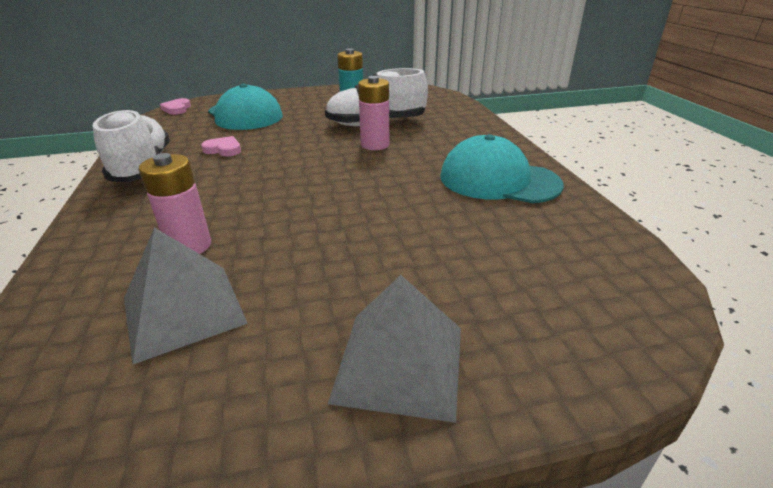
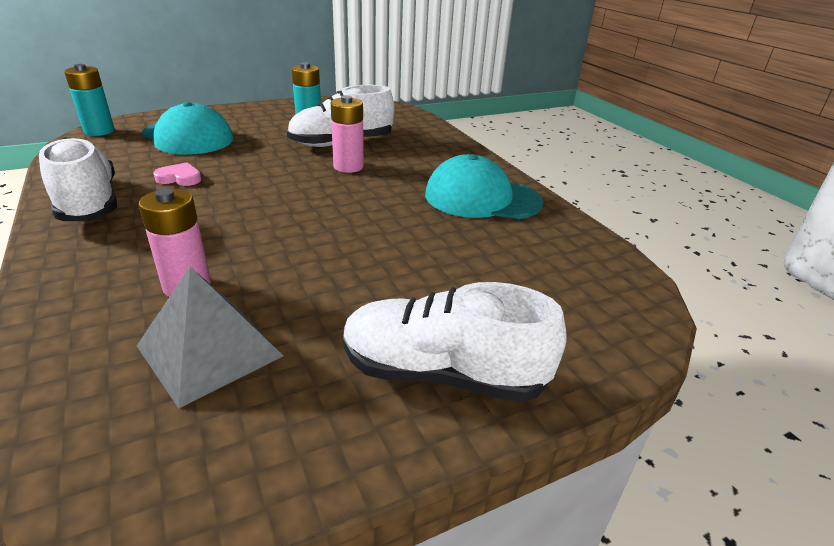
camera: 15 degrees left, 0 degrees up
(177, 109) = (99, 131): pink heart -> turquoise battery
(400, 362) = (442, 373): grey pyramid -> white shoe

